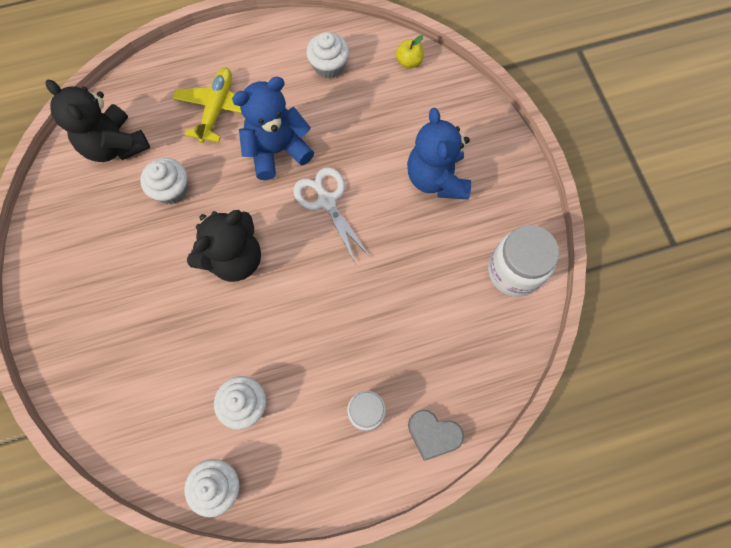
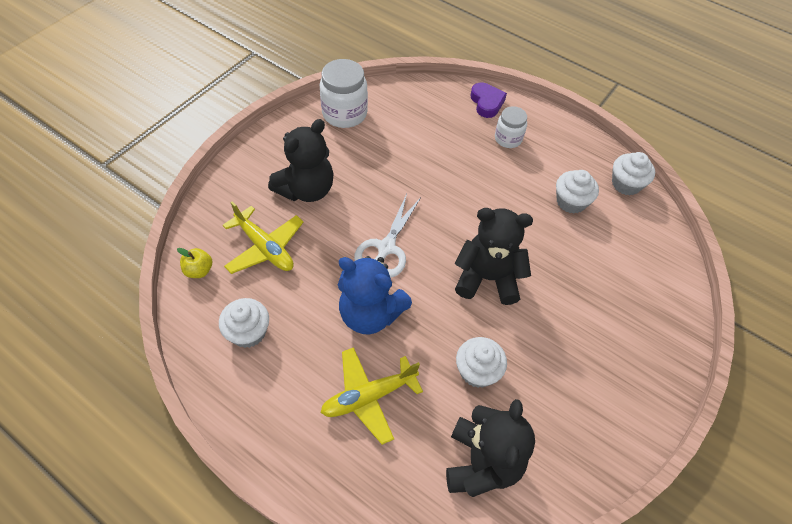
camera: 130 degrees left, 15 degrees down
(397, 115) = (265, 247): none -> yellow plane
(433, 434) = (486, 103): grey heart -> purple heart
(436, 178) = (306, 189): blue teddy bear -> black teddy bear

